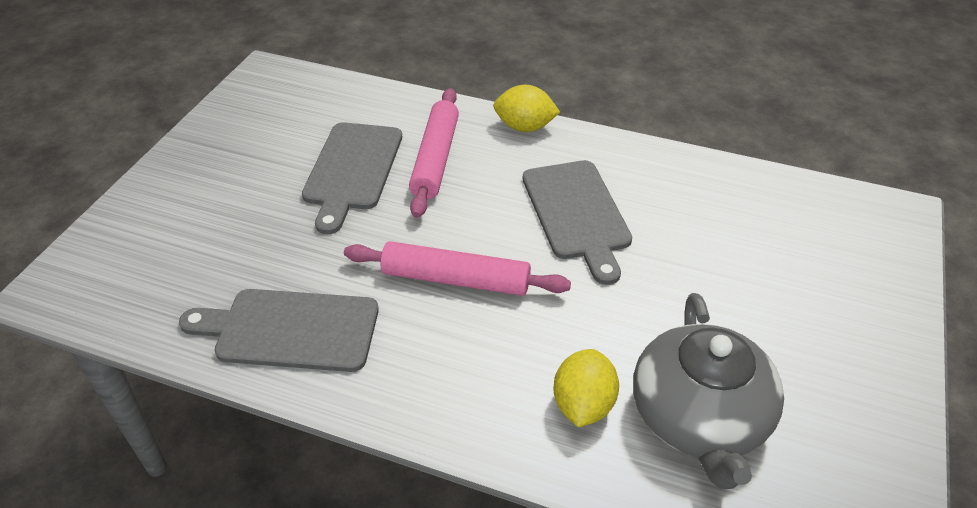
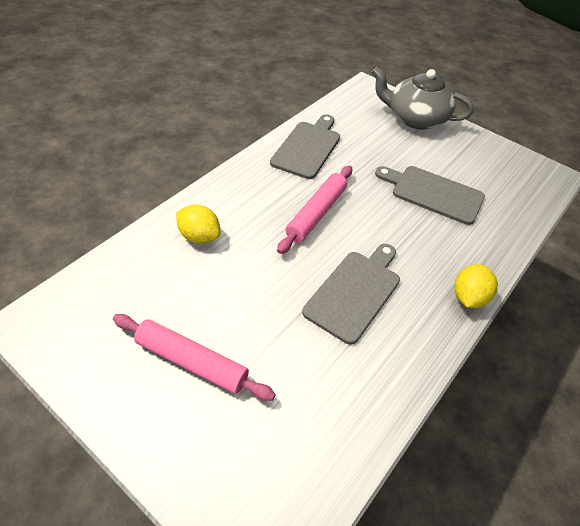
camera: 105 degrees right, 5 degrees up
(435, 159) = (437, 234): pink rolling pin -> pink rolling pin (191, 361)
(577, 214) = (354, 292): grey cutting board -> grey cutting board turned 120 degrees clockwise
(699, 418) = (159, 283): grey teapot -> grey teapot (415, 118)

